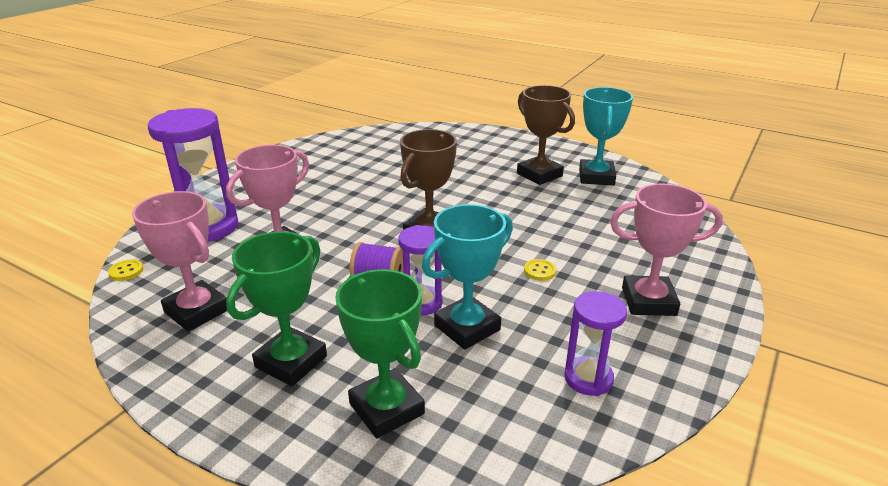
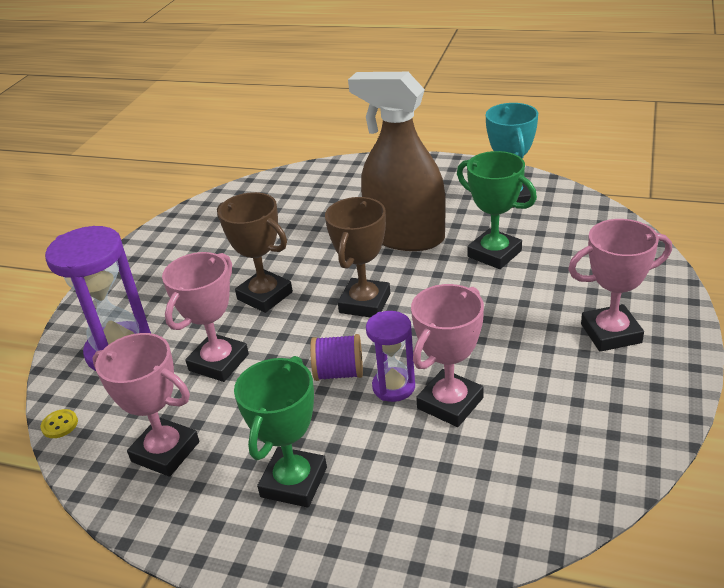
camera: 10 degrees left, 5 degrees up
(386, 408) = (411, 506): green trophy -> green trophy (494, 254)
(467, 327) = (450, 403): turquoise trophy -> pink trophy
(490, 189) = (405, 236): none -> brown spray bottle
(539, 175) = (450, 208): brown trophy -> brown trophy (265, 296)
(539, 271) = (495, 324): yellow button -> none
(588, 378) = (584, 428): purple hourglass -> none

